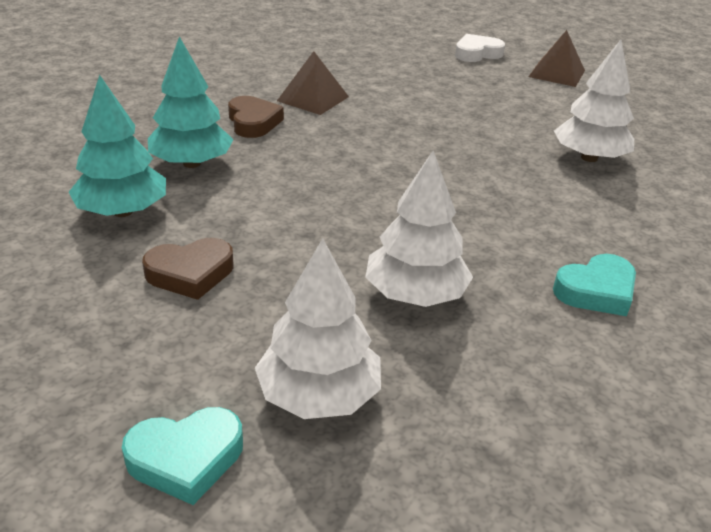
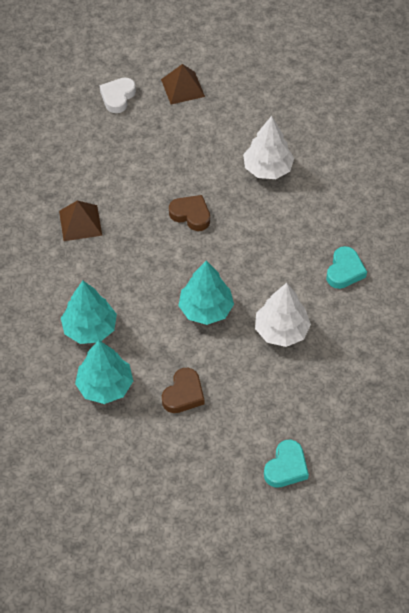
camera: 40 degrees left, 20 degrees up
(253, 122) = (76, 270): brown heart -> brown heart (191, 215)
(319, 395) = (299, 407): white tree -> none
(343, 219) = (206, 309): none -> turquoise tree

